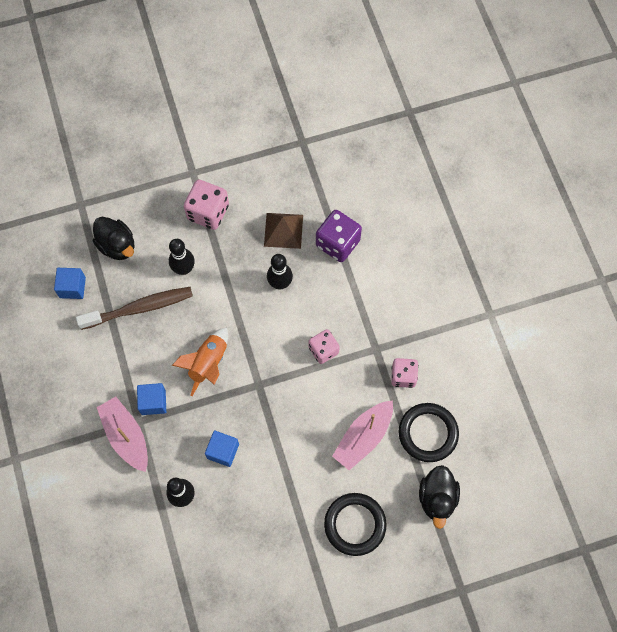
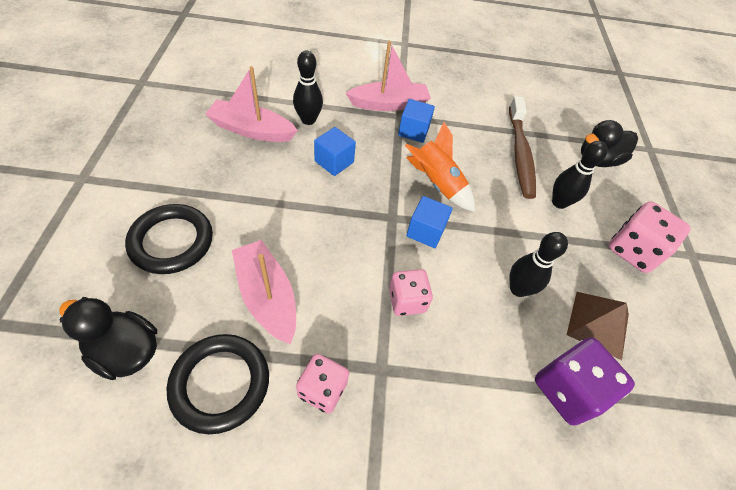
camera: 105 degrees right, 15 degrees down
(72, 287) = (555, 117): blue cube -> blue cube (425, 231)
(219, 536) = (252, 130): none -> pink boat

